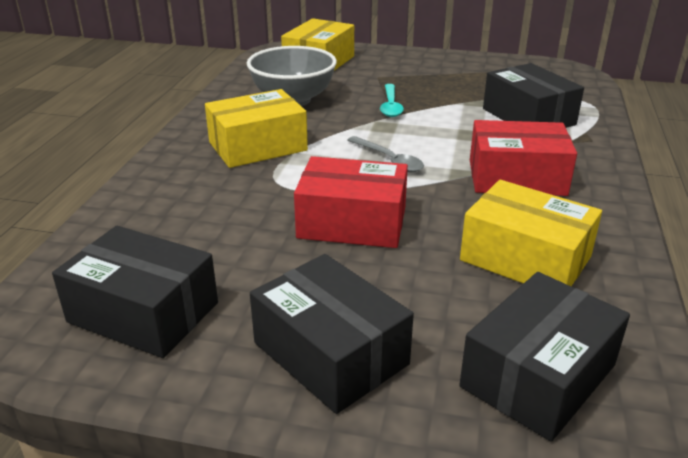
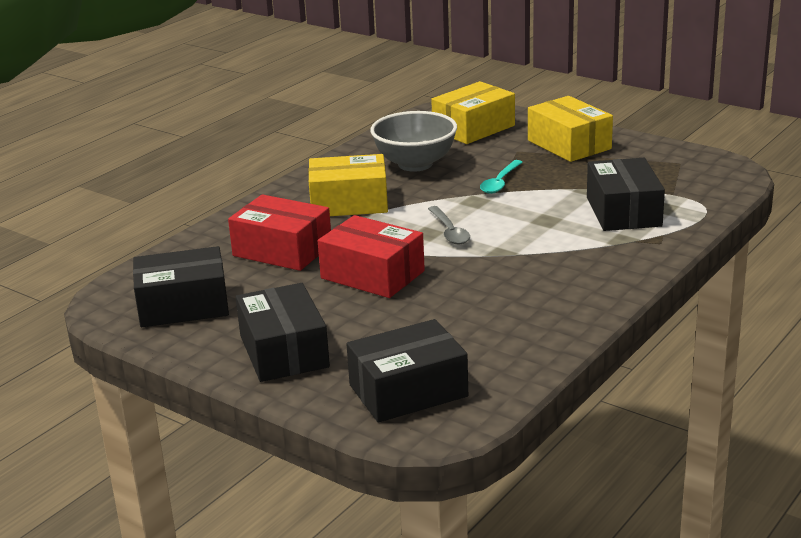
camera: 25 degrees right, 5 degrees down
(143, 312) = (183, 305): black box -> black box turned 60 degrees counterclockwise
(516, 177) = (546, 263): red box -> red box (282, 250)
(525, 258) = (482, 323): yellow box -> yellow box (569, 144)

